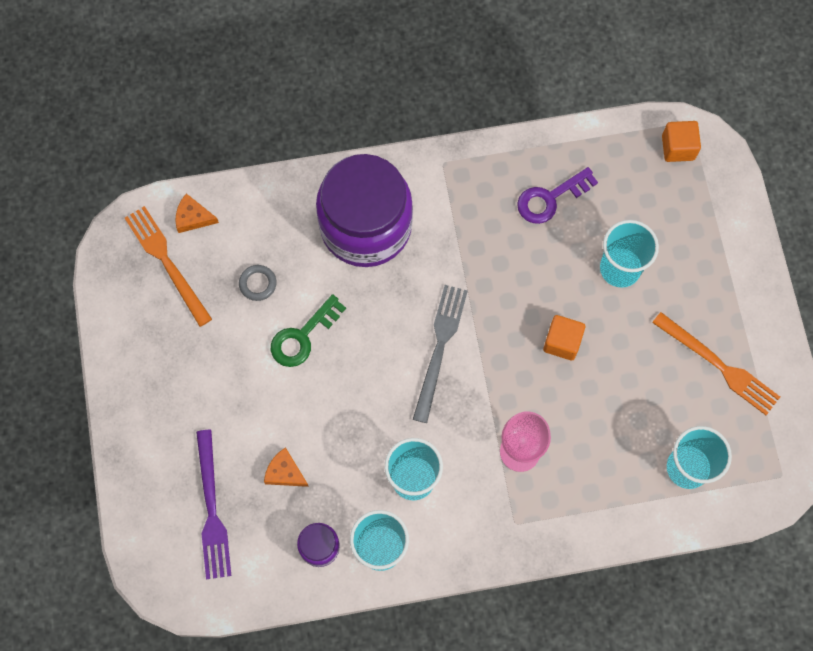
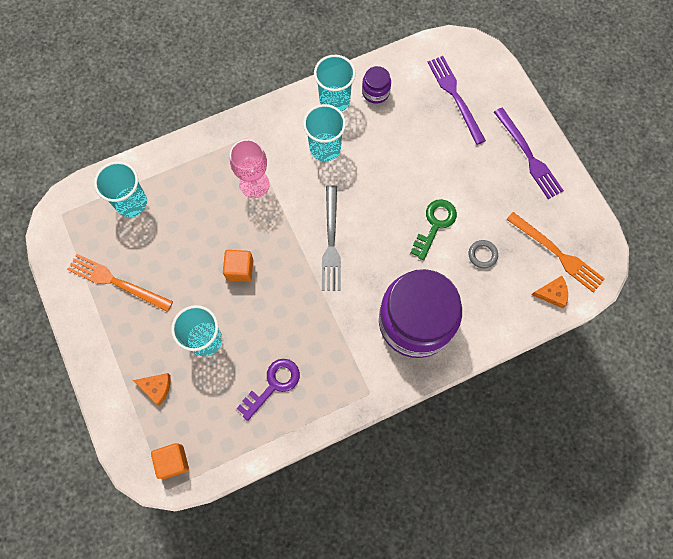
camera: 165 degrees right, 0 degrees up
(148, 397) = (528, 156): none -> purple fork
(285, 472) = (414, 131): orange cheese -> orange cheese (156, 388)

